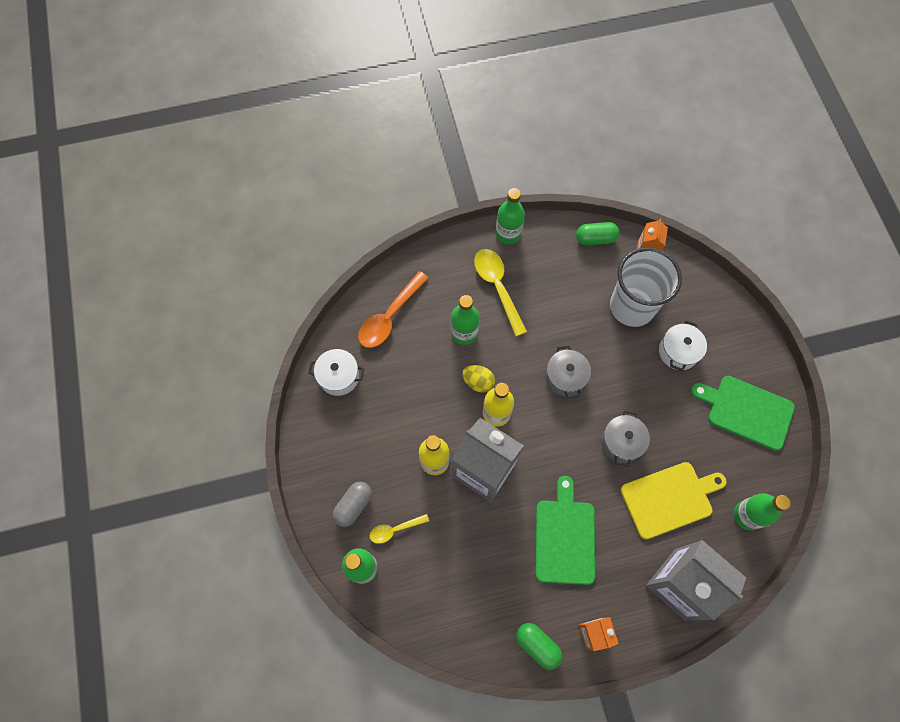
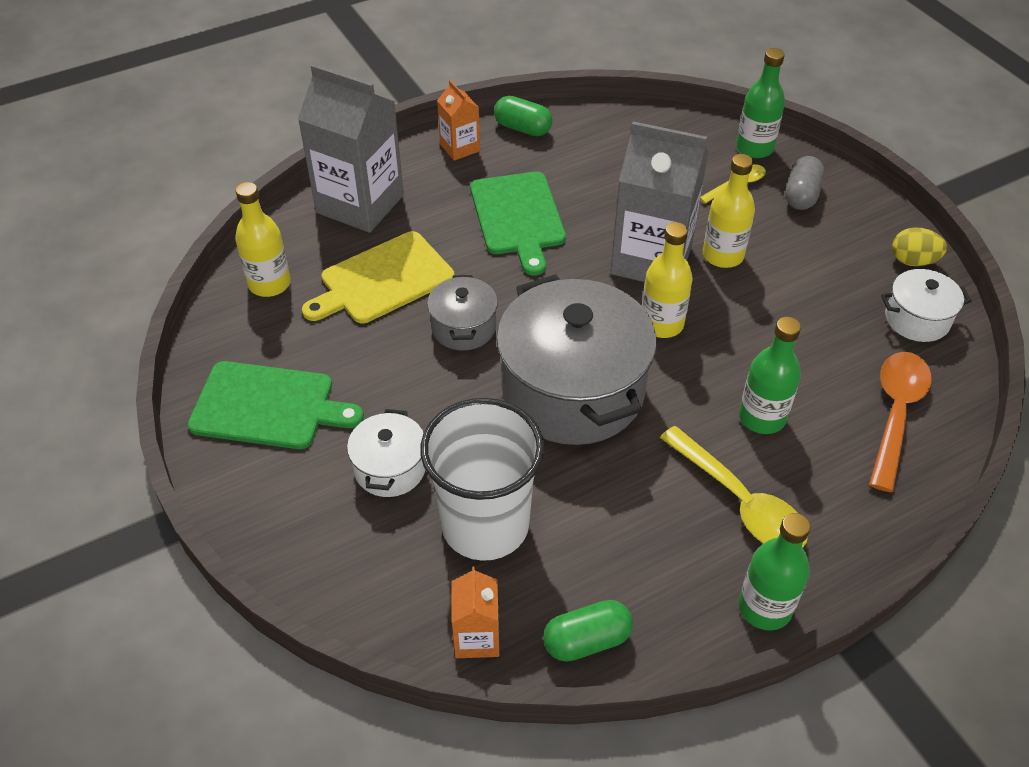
camera: 165 degrees right, 20 degrees down
(478, 382) = (707, 356): yellow egg -> yellow egg (913, 261)
(565, 377) = (572, 390): grey pot -> grey pot, size x2.09
(747, 515) = (269, 284): green bottle -> yellow bottle

